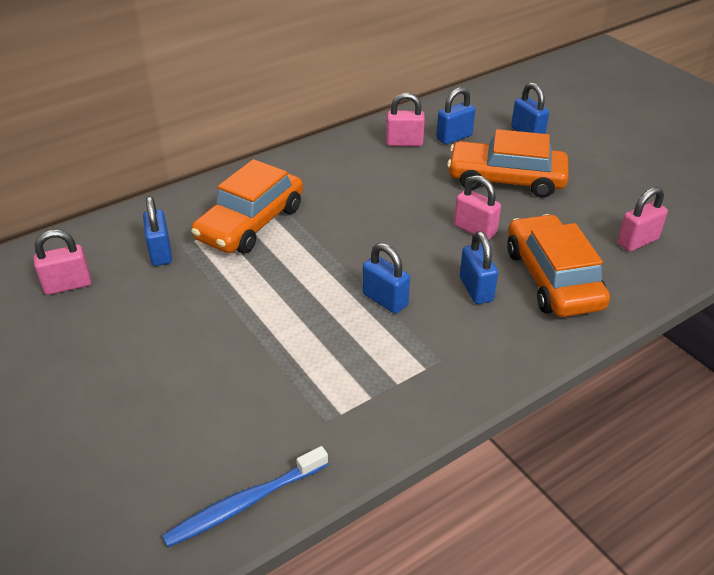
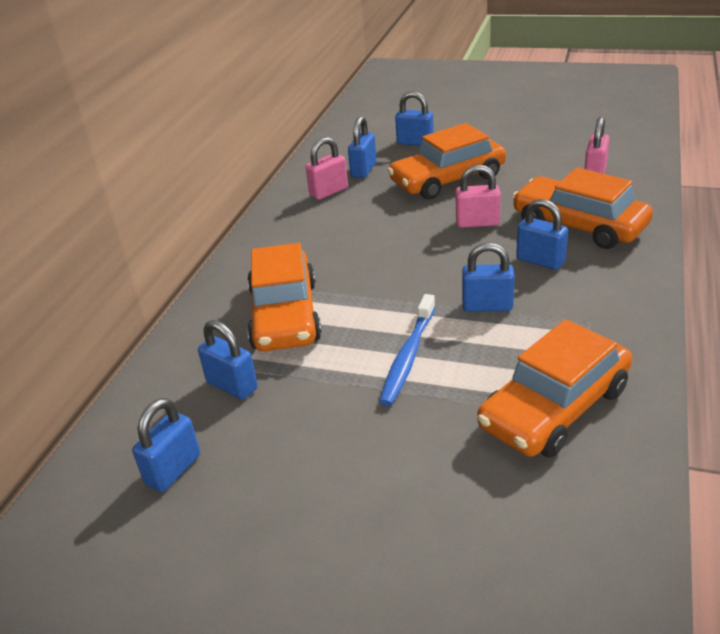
camera: 35 degrees left, 5 degrees down
(68, 285) = (173, 470): pink padlock -> blue padlock
(244, 503) = (615, 520): blue toothbrush -> blue toothbrush (408, 356)
(320, 403) = (554, 407): none -> orange car

